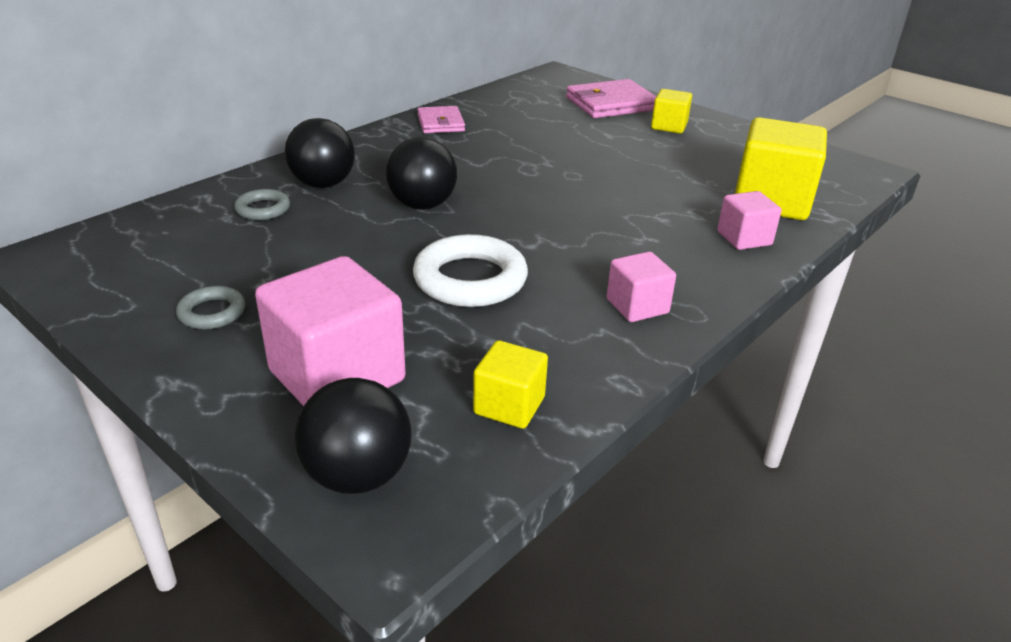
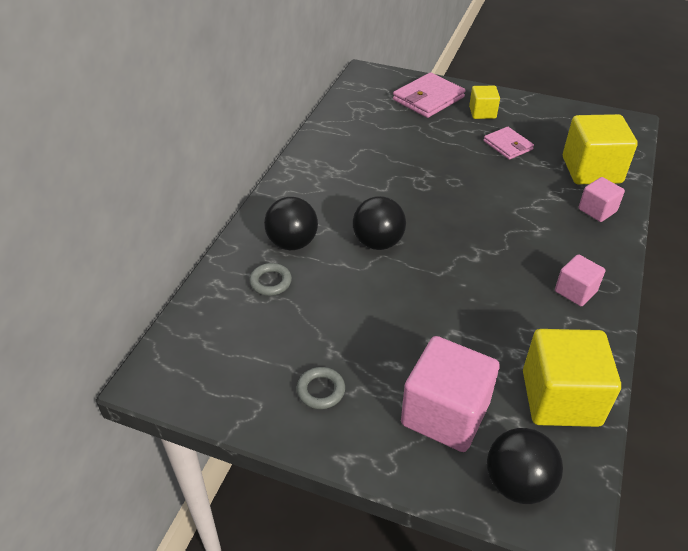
camera: 20 degrees left, 10 degrees up
(440, 123) = (325, 153): pink wallet -> pink wallet (507, 145)
(470, 279) = (461, 302): white ring -> none
(509, 405) = (560, 398): yellow cube -> yellow cube, size x1.87

